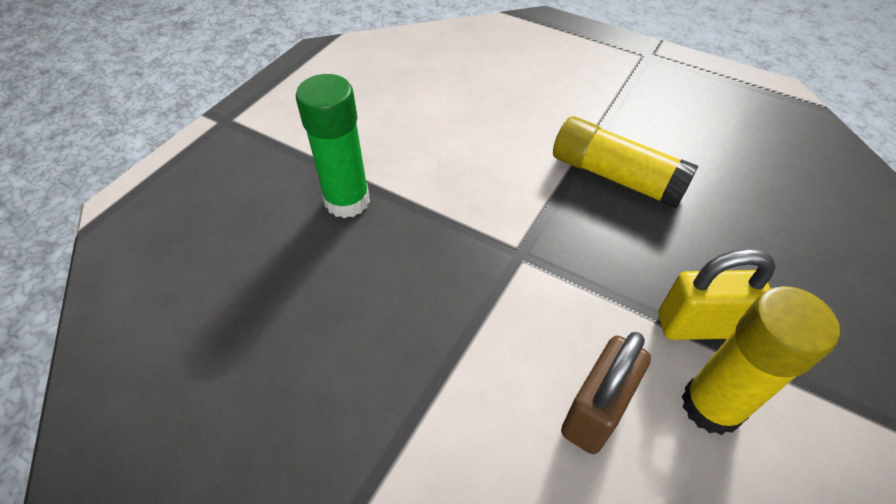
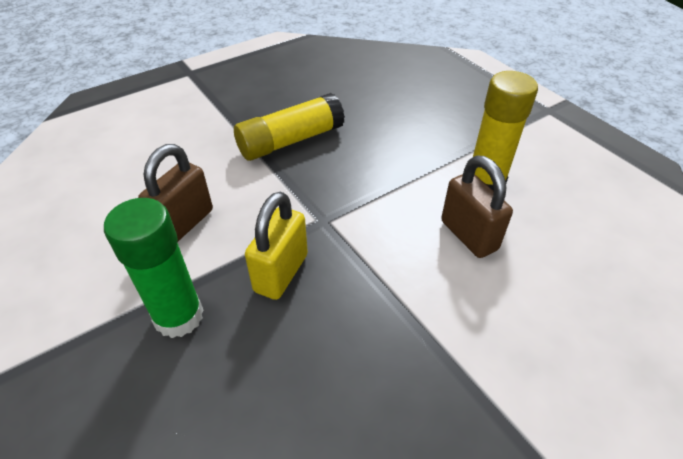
camera: 65 degrees left, 5 degrees down
(446, 154) = (184, 223): none -> brown padlock
(698, 325) = (430, 161): yellow padlock -> yellow padlock (281, 273)

